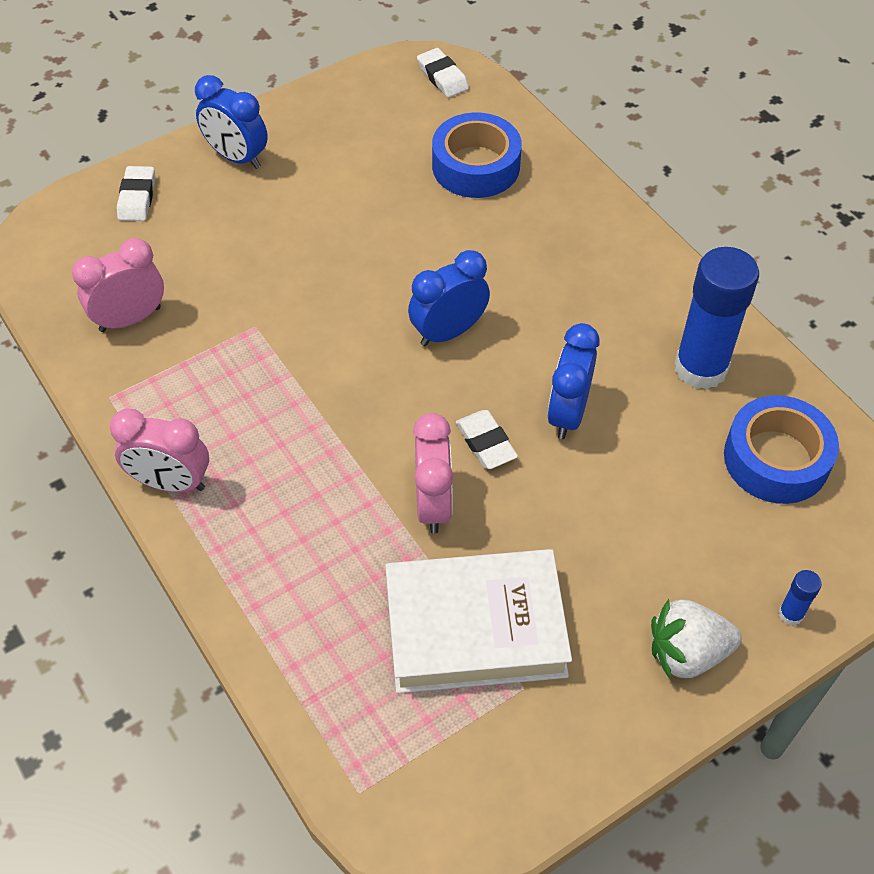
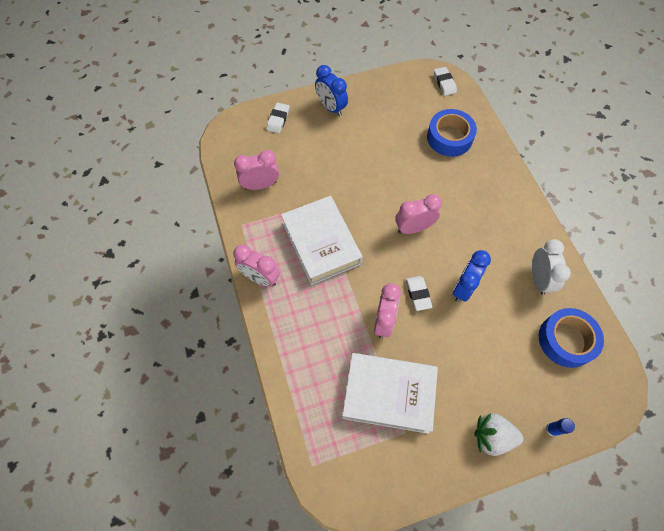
camera: 15 degrees right, 10 degrees up
(277, 395) = (321, 243): none -> white book
(448, 332) = (413, 228): blue clock -> pink clock
(700, 368) = (539, 279): blue glue stick -> white clock

